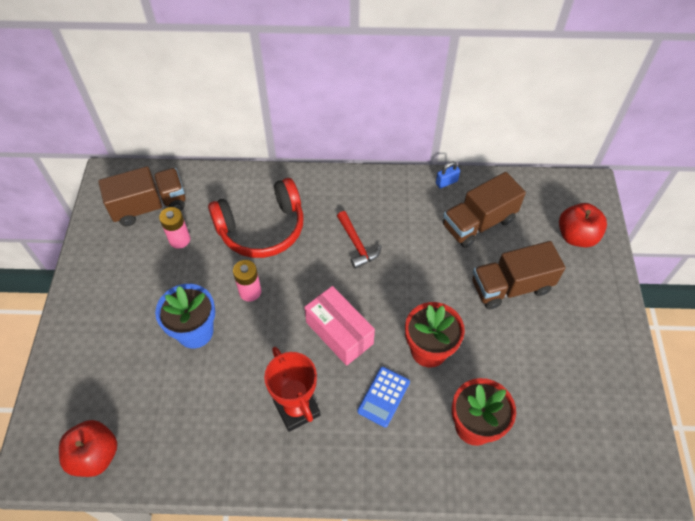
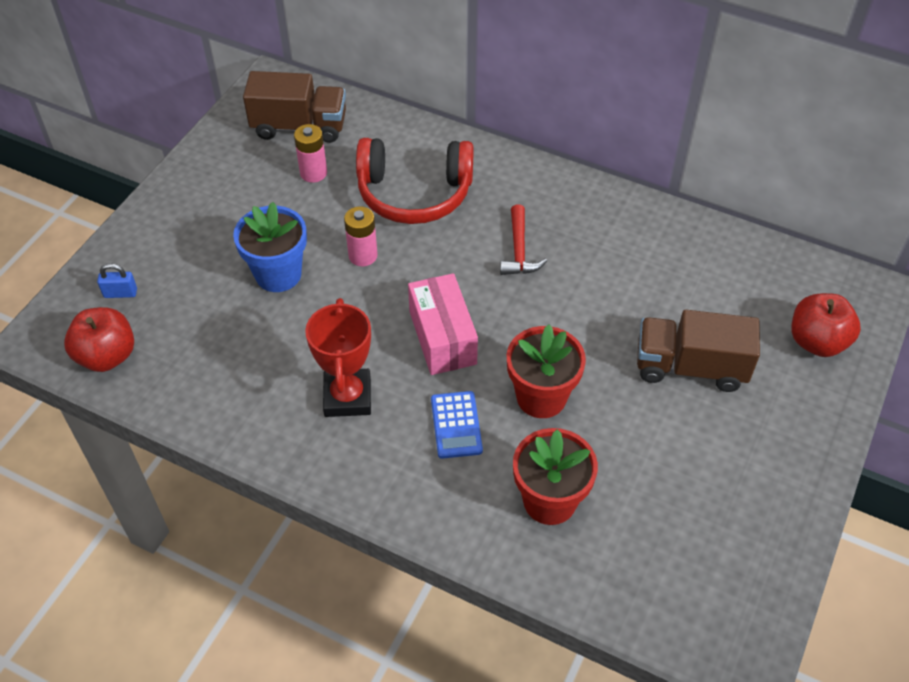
camera: 25 degrees right, 5 degrees down
(383, 396) = (456, 425): blue calculator -> blue calculator turned 60 degrees counterclockwise
(446, 182) = (675, 219): blue padlock -> blue padlock (120, 293)
(478, 223) = (690, 280): brown truck -> none

